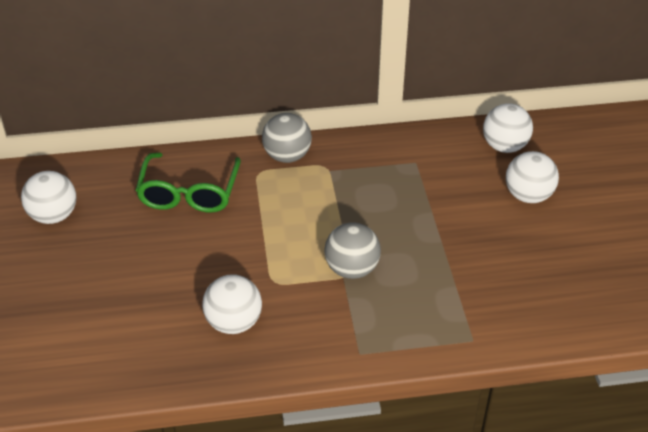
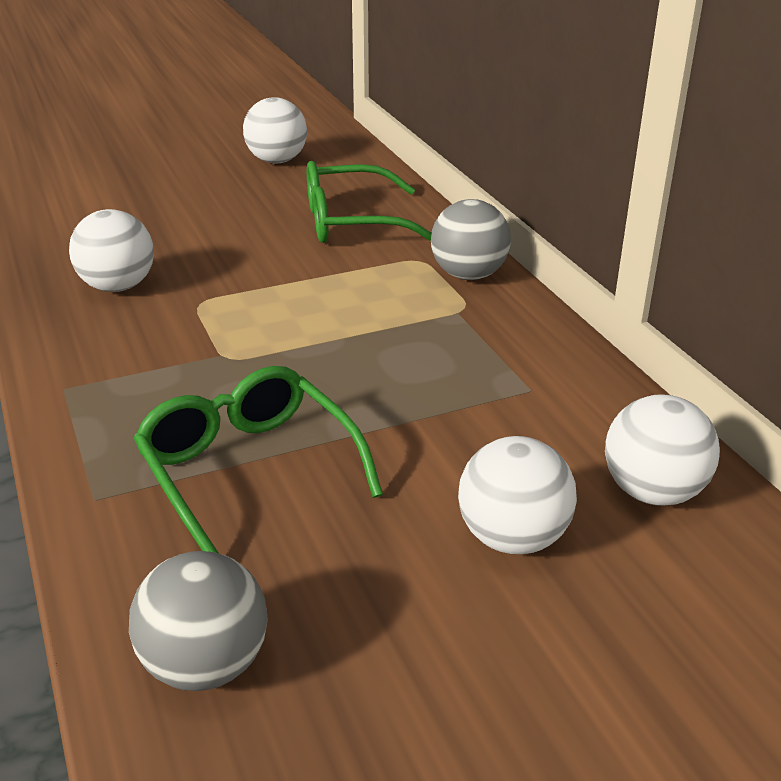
camera: 75 degrees right, 10 degrees down
(351, 269) = (239, 359): grey ball -> grey ball (205, 665)
(461, 276) = (249, 470): none -> green glasses

